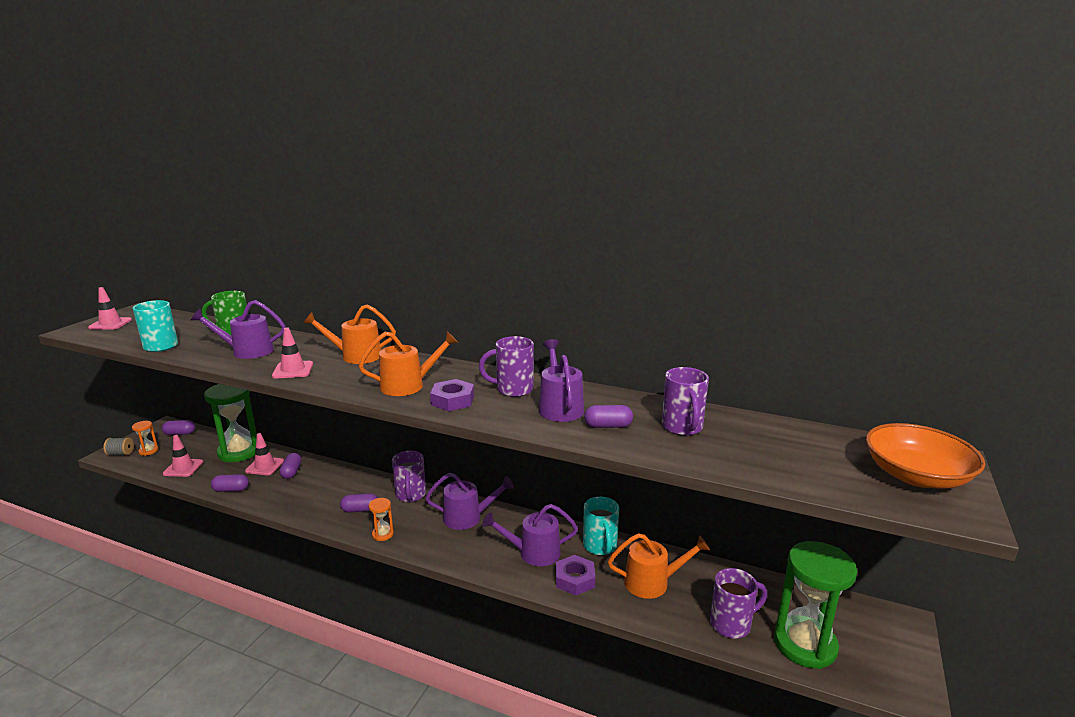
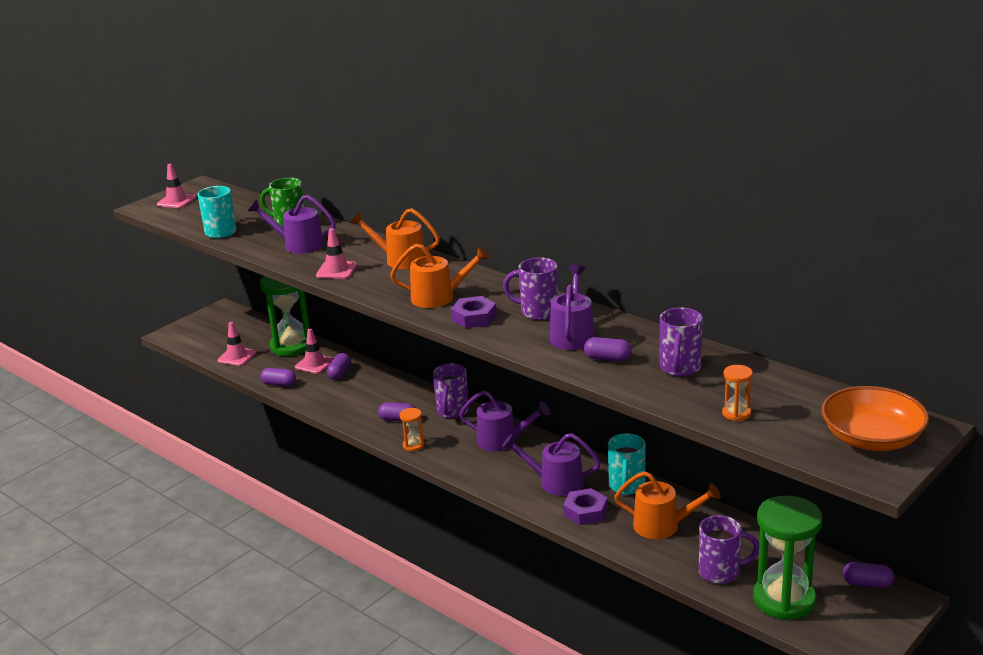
camera: 20 degrees right, 5 degrees up
(120, 453) = (179, 335): grey spool -> none
(148, 451) = (205, 335): orange hourglass -> orange hourglass (736, 413)
(180, 433) = (236, 319): purple capsule -> purple capsule (867, 583)

